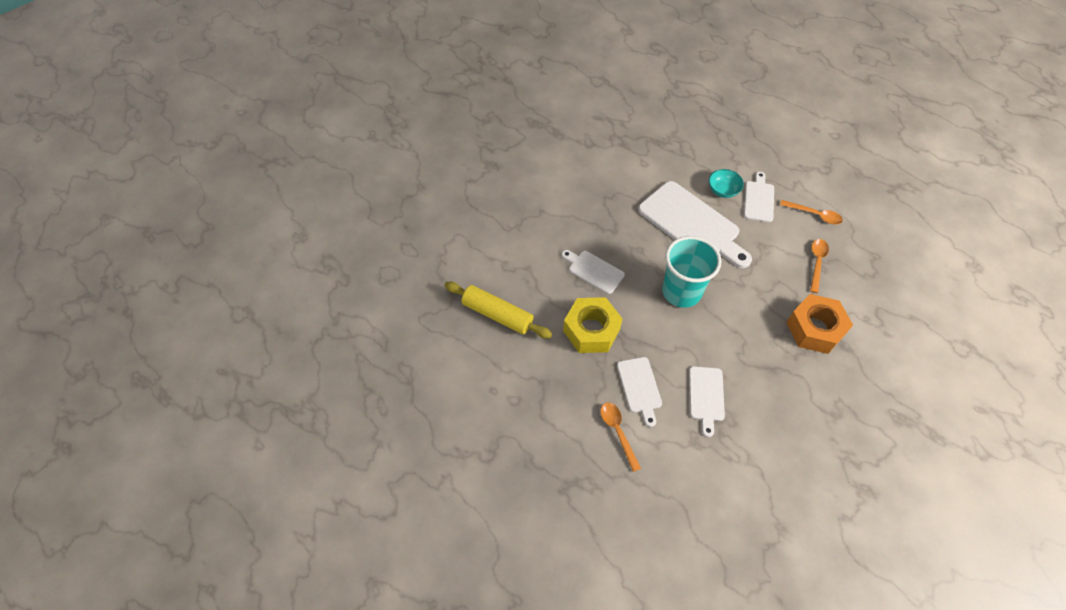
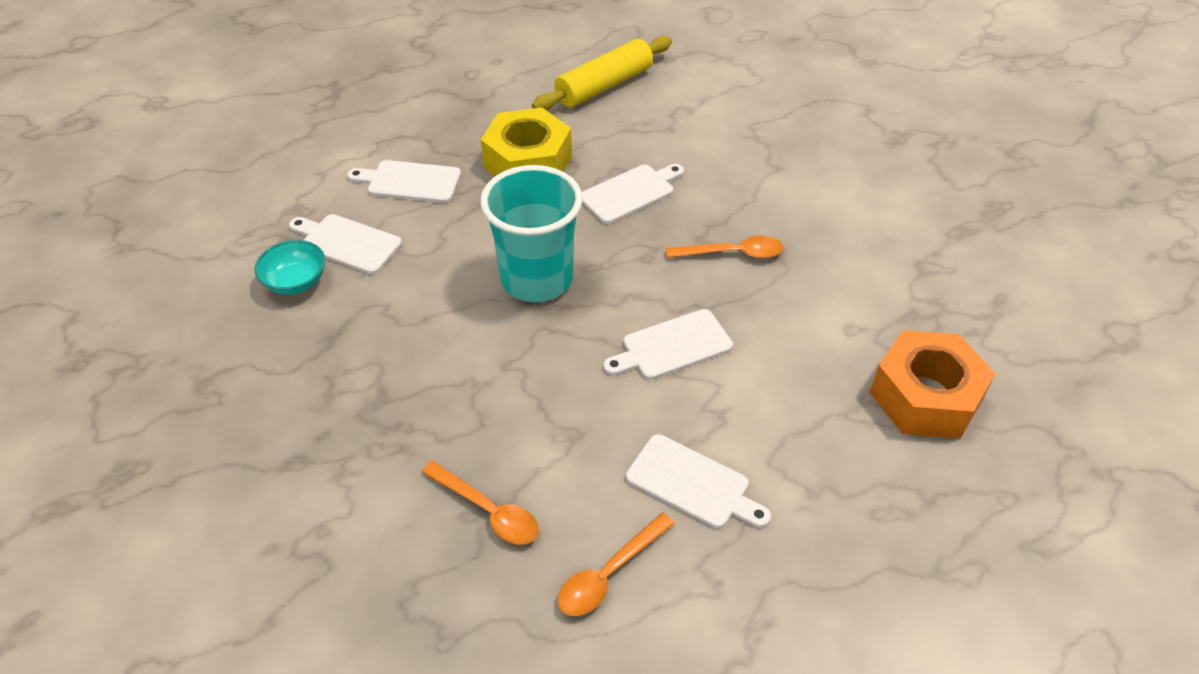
camera: 110 degrees right, 10 degrees down
(618, 432) = (365, 144): orange spoon -> orange spoon (732, 253)
(692, 224) = (672, 346): white cutting board -> white cutting board, size x0.52
(723, 190) = (739, 430): turquoise bowl -> turquoise bowl (296, 282)
(815, 329) = (357, 432): orange nut -> orange nut (925, 397)

